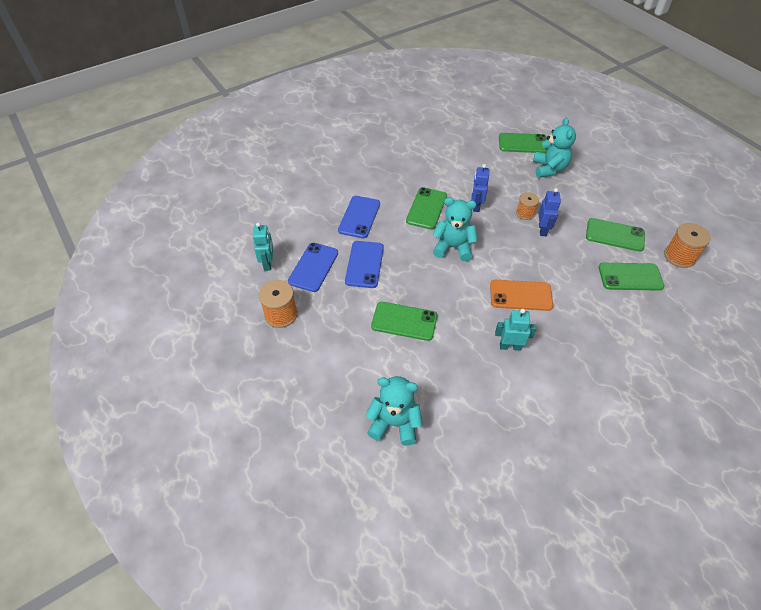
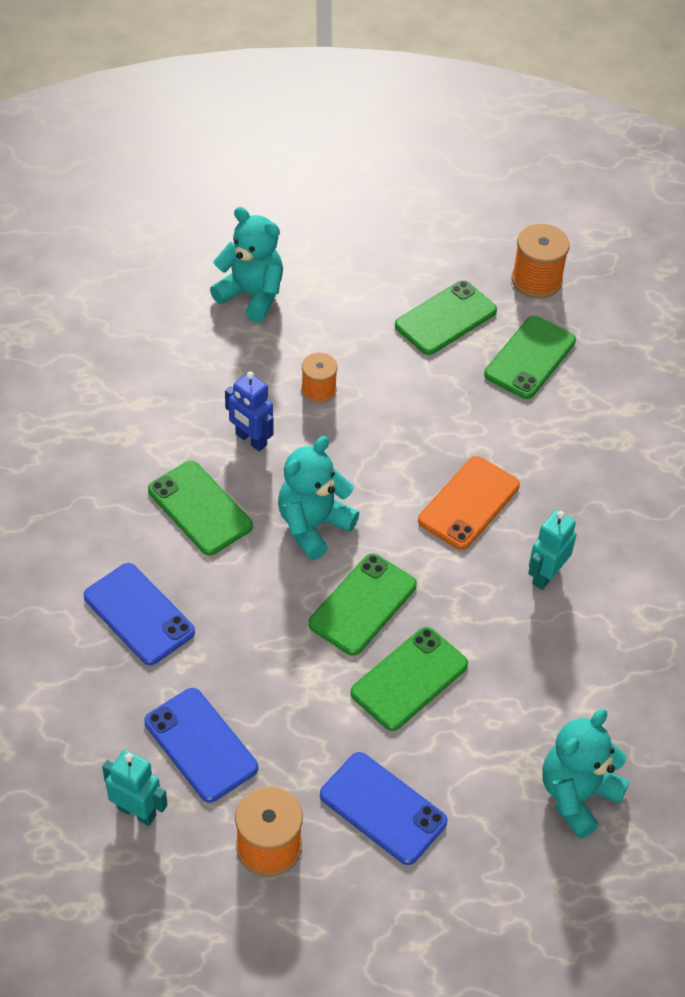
camera: 60 degrees left, 0 degrees up
(364, 264) = (253, 667): blue phone -> blue phone (383, 808)
(523, 143) = (165, 287): green phone -> green phone (362, 604)
(542, 230) = (369, 392): blue robot -> none

